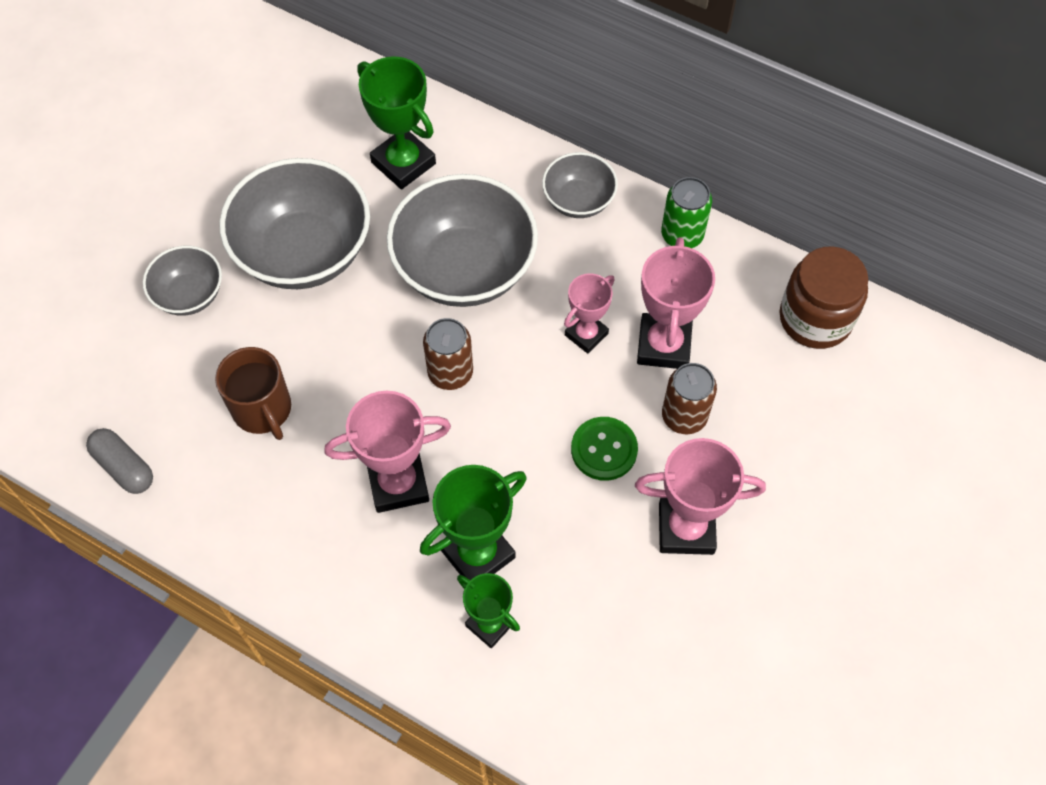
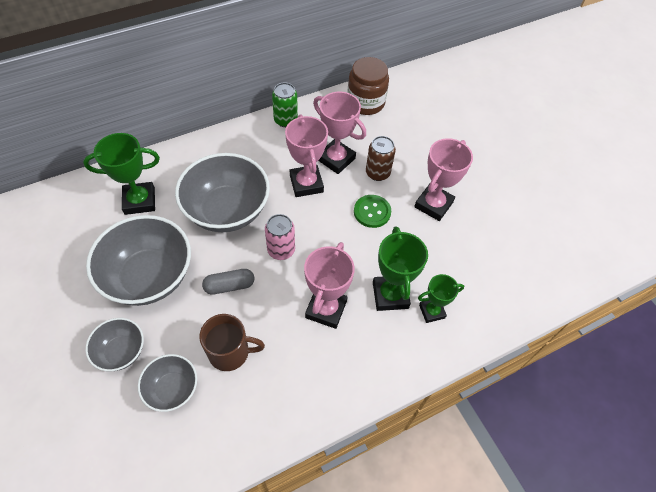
camera: 60 degrees left, 5 degrees down
(124, 467) = (205, 453): grey capsule -> grey capsule (229, 286)
(450, 373) = (281, 250): brown can -> pink can
(578, 200) = (232, 145): grey bowl -> grey bowl (172, 389)
(586, 334) = (306, 184): pink trophy -> pink trophy, size x1.59

